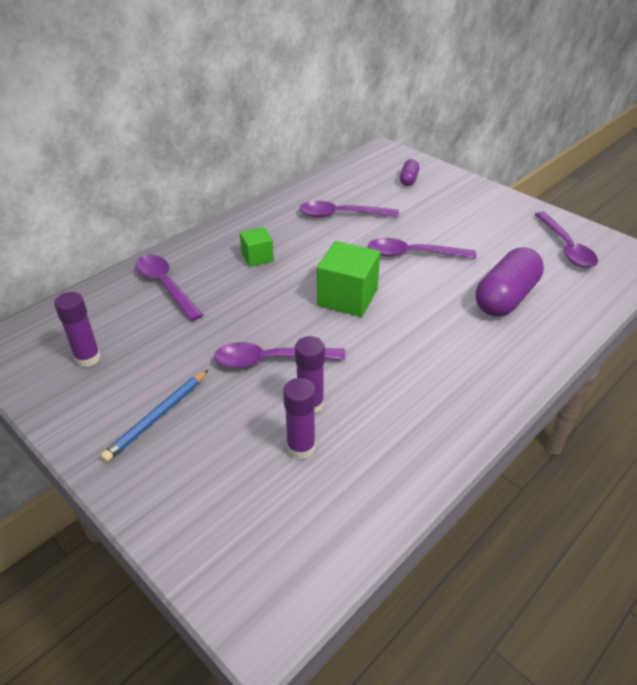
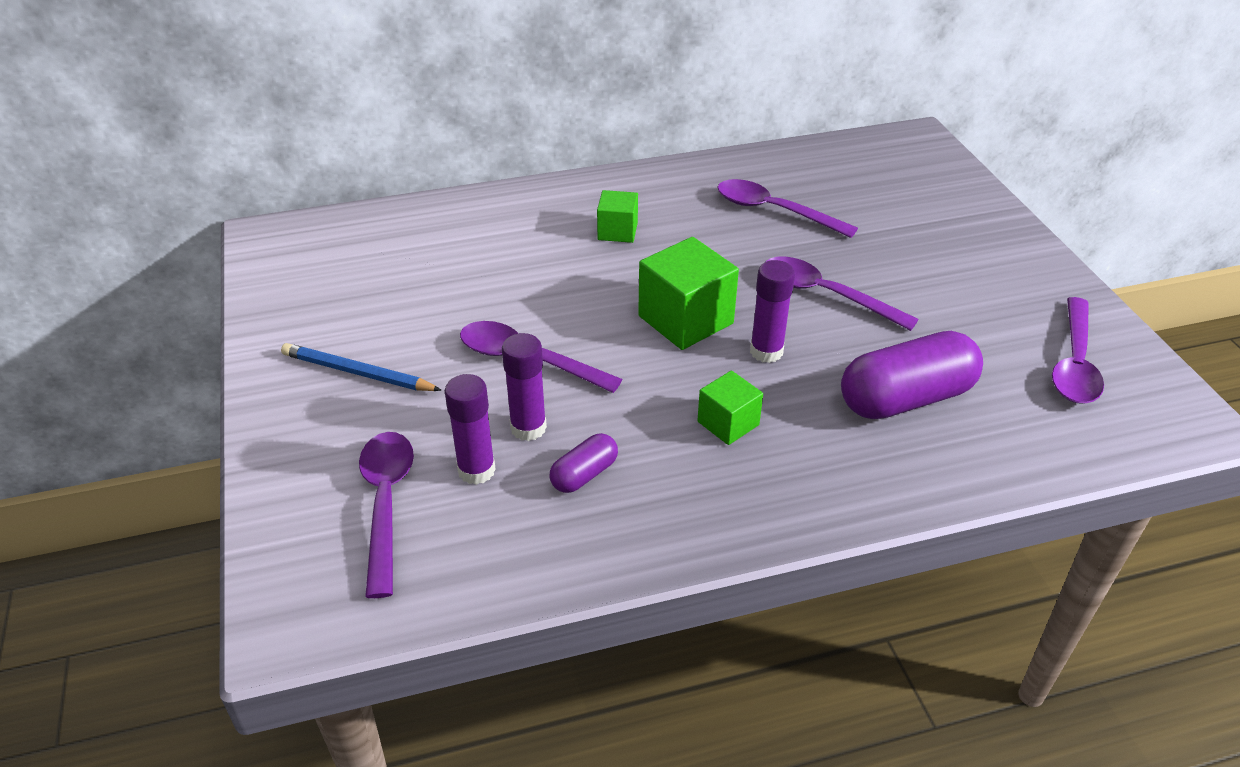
camera: 30 degrees right, 0 degrees up
(88, 358) = (340, 283): purple glue stick -> purple glue stick (766, 351)
(157, 417) = (358, 373): blue pencil -> blue pencil turned 45 degrees clockwise
(165, 286) = (483, 230): purple spoon -> purple spoon (386, 503)
(409, 179) = (916, 191): purple capsule -> purple capsule (584, 474)
(426, 350) = (728, 423): none -> green cube

